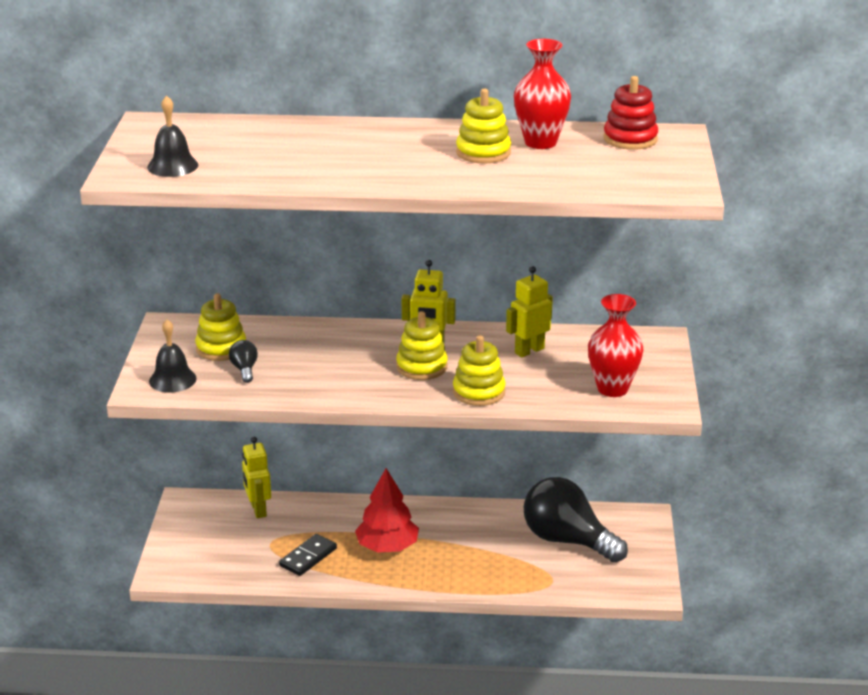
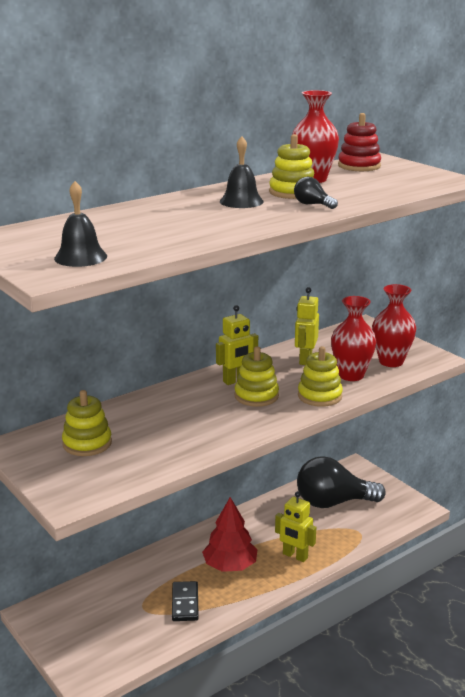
camera: 40 degrees left, 5 degrees down
(172, 379) = (84, 483): black bell -> black bell (241, 201)
(244, 369) = (132, 450): black light bulb -> black light bulb (312, 205)
(258, 510) = (102, 588): yellow robot -> yellow robot (295, 556)
(545, 385) = (351, 375): none -> red vase

